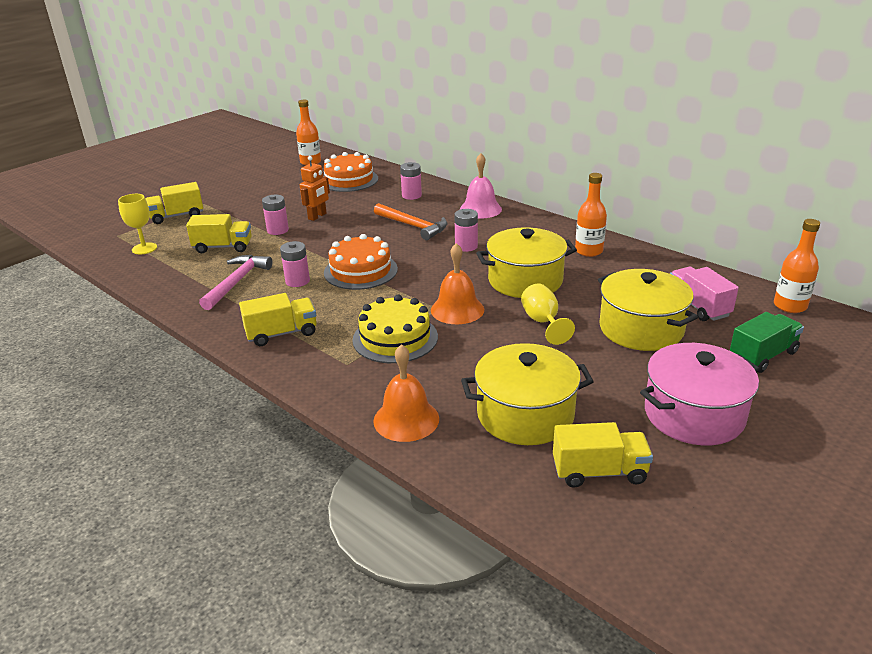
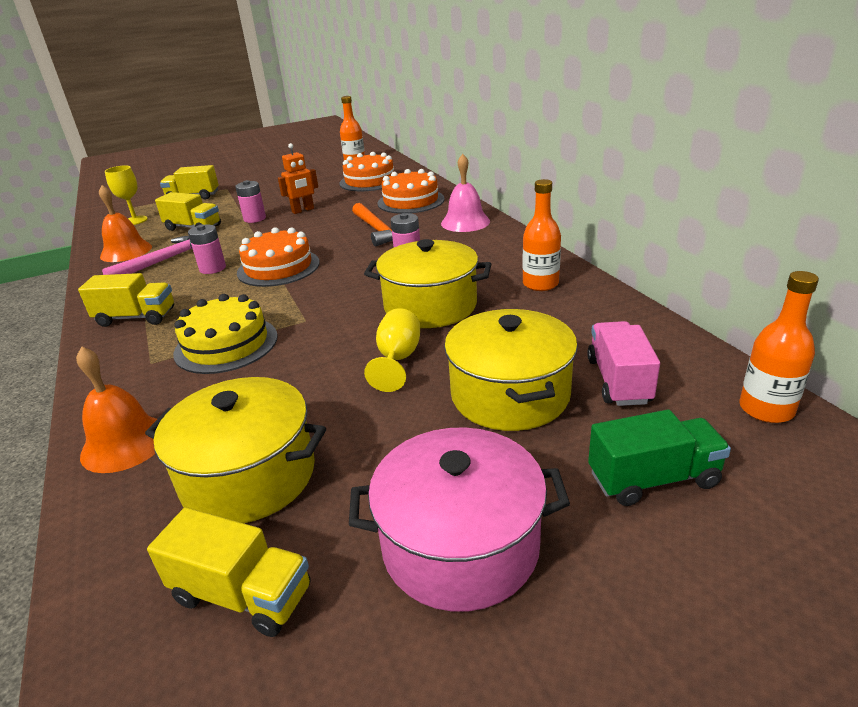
camera: 25 degrees right, 0 degrees up
(411, 196) = (411, 201): pink battery -> orange cake
(457, 309) = (322, 325): orange bell -> orange bell (126, 251)

